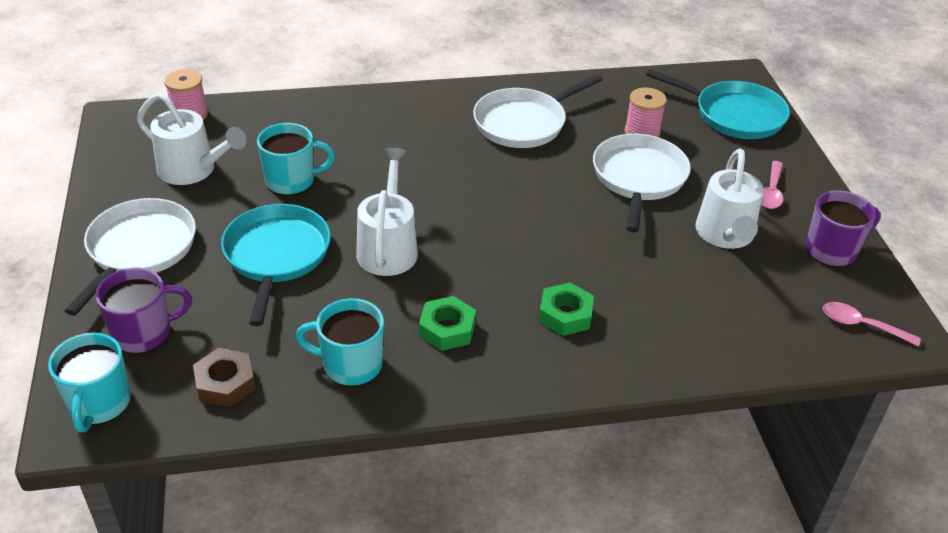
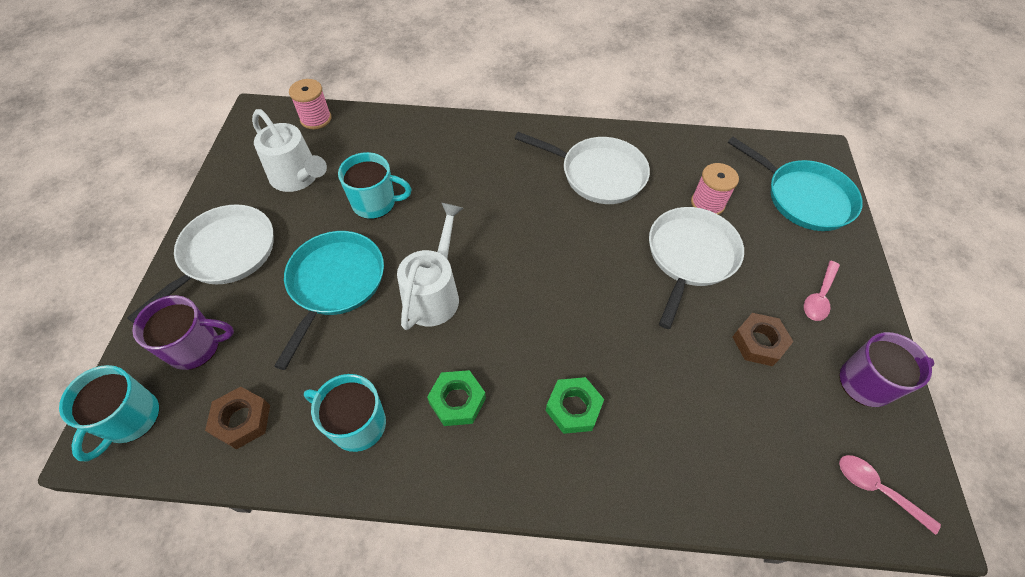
camera: 15 degrees right, 15 degrees up
(523, 123) = (599, 174): white pan -> white pan turned 135 degrees counterclockwise
(725, 236) = (759, 342): white watering can -> brown nut

